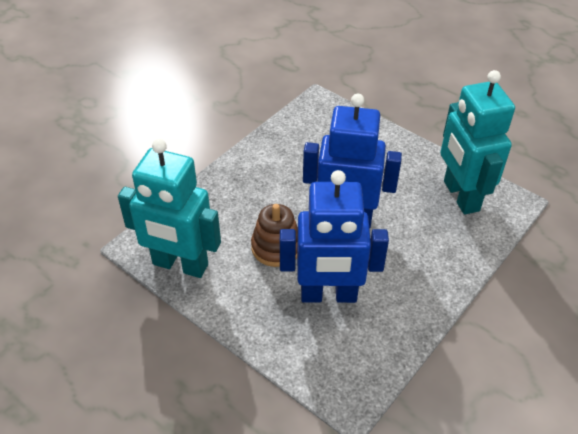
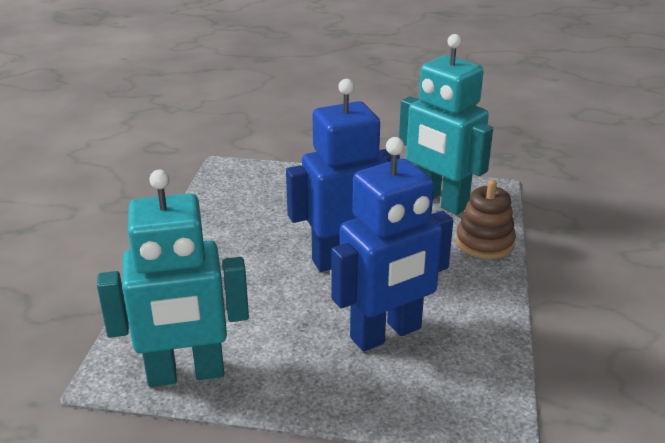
camera: 30 degrees left, 15 degrees down
(276, 247) = (290, 312): brown stacking toy -> brown stacking toy (484, 242)

